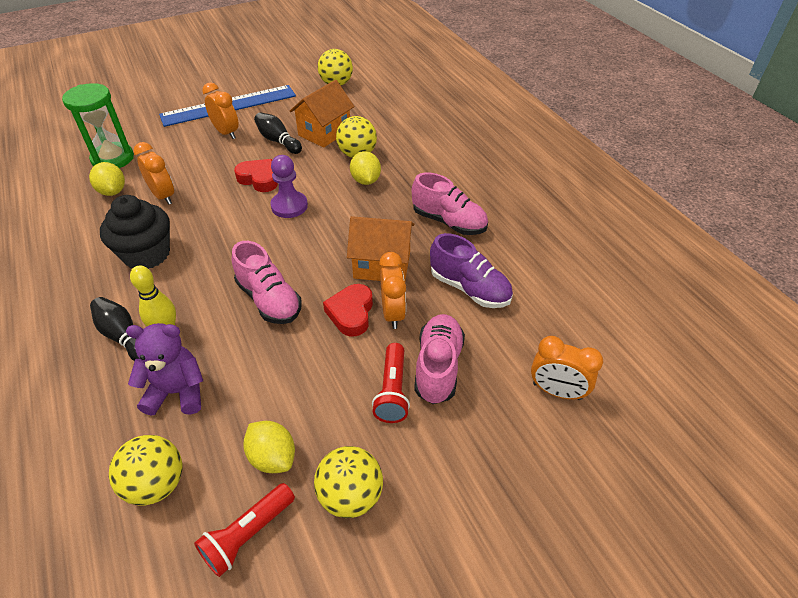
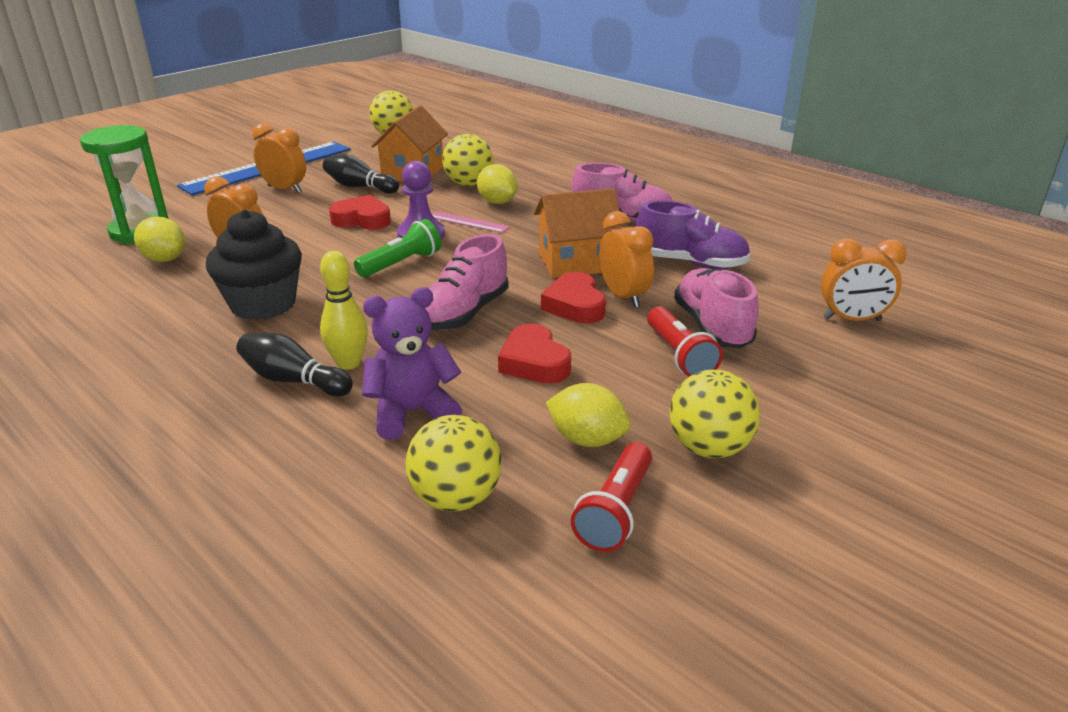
camera: 20 degrees left, 15 degrees down
(258, 234) = (401, 264): none -> green flashlight
(269, 300) = (464, 313): pink shoe -> pink shoe turned 90 degrees clockwise
(285, 366) = (534, 362): none -> red heart
(331, 199) = (468, 222): none -> pink ruler

